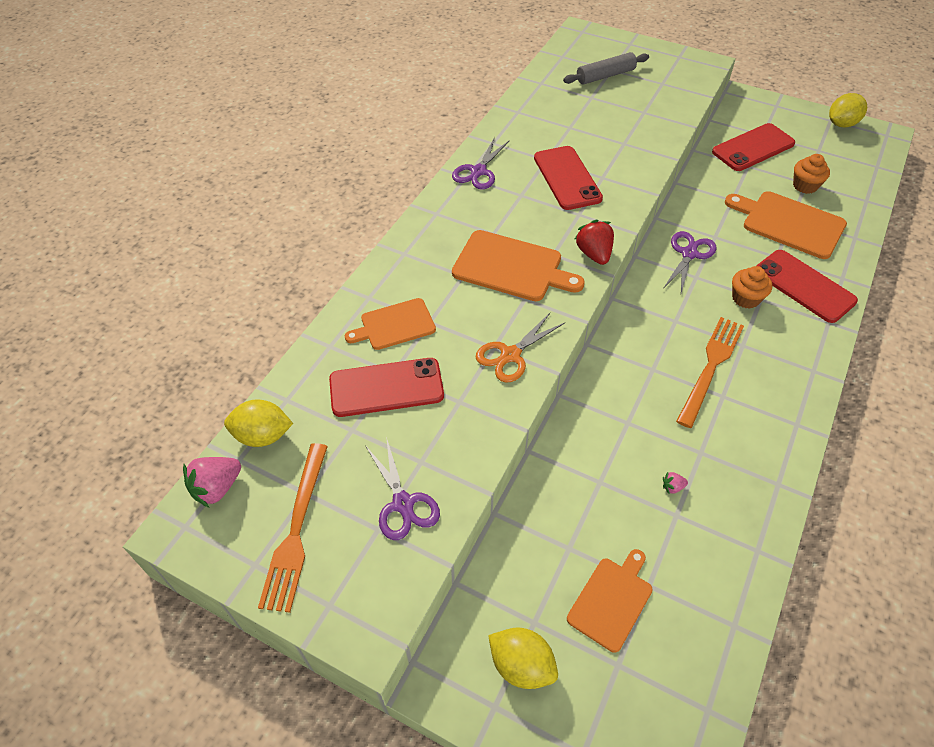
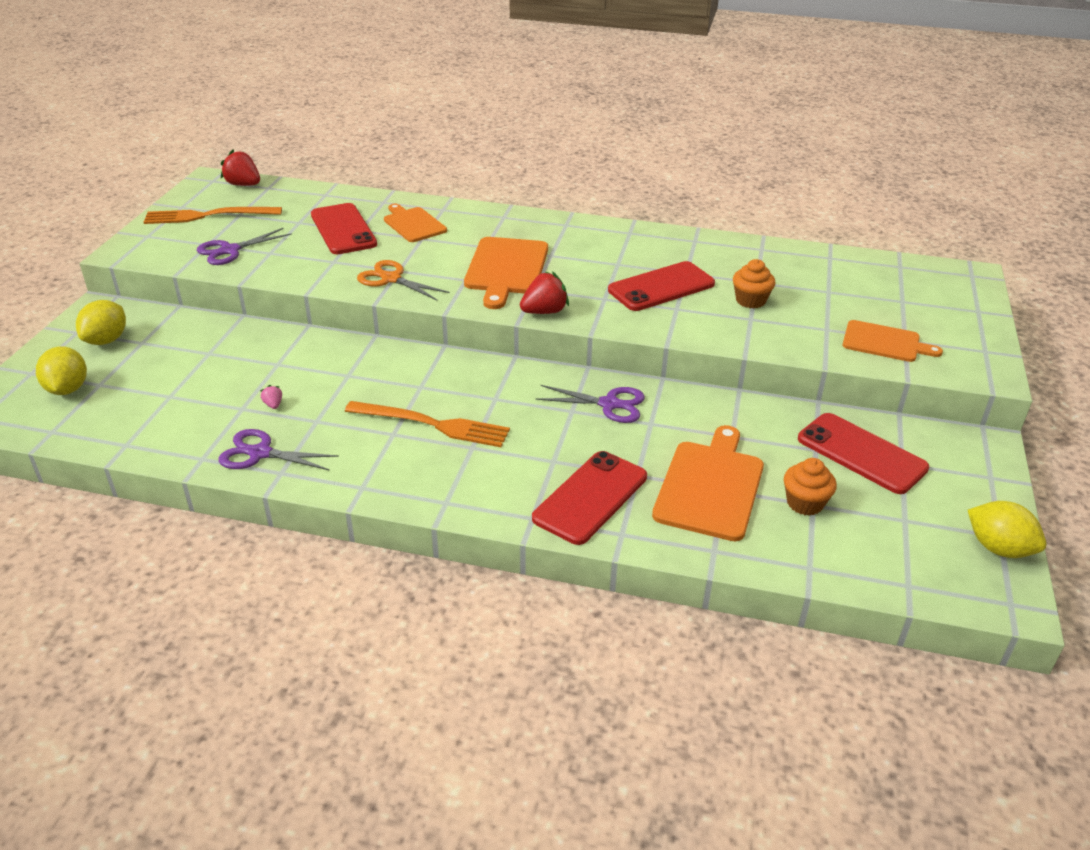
camera: 75 degrees right, 15 degrees down
(217, 488) = (243, 185): pink strawberry -> red strawberry
(263, 435) = (290, 192): yellow lemon -> yellow lemon (67, 389)
(478, 171) = (641, 238): purple scissors -> purple scissors (260, 453)
(605, 76) = (883, 298): grey rolling pin -> none
(611, 600) = (157, 377): orange cutting board -> orange cutting board (884, 342)
(745, 298) = (549, 448): orange cupcake -> orange cupcake (750, 300)

